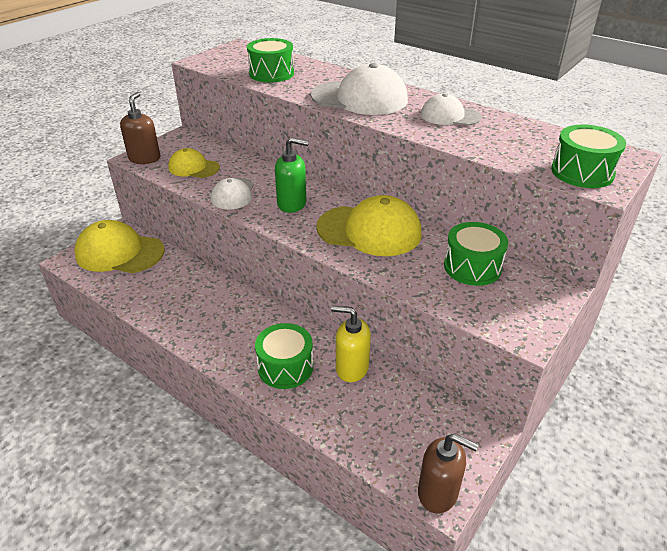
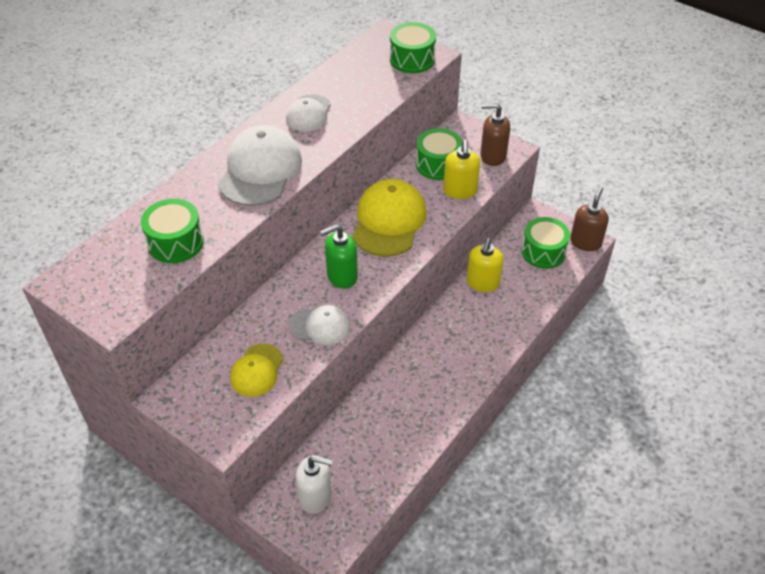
camera: 90 degrees left, 10 degrees up
(119, 252) = (315, 497): yellow cap -> white soap dispenser
(144, 158) = (226, 427): brown soap dispenser -> brown soap dispenser (492, 156)
(285, 367) = (485, 326): green drum -> green drum (543, 252)
(292, 204) = (341, 276): green soap dispenser -> green soap dispenser turned 120 degrees counterclockwise
(427, 283) = (460, 191): none -> yellow soap dispenser

